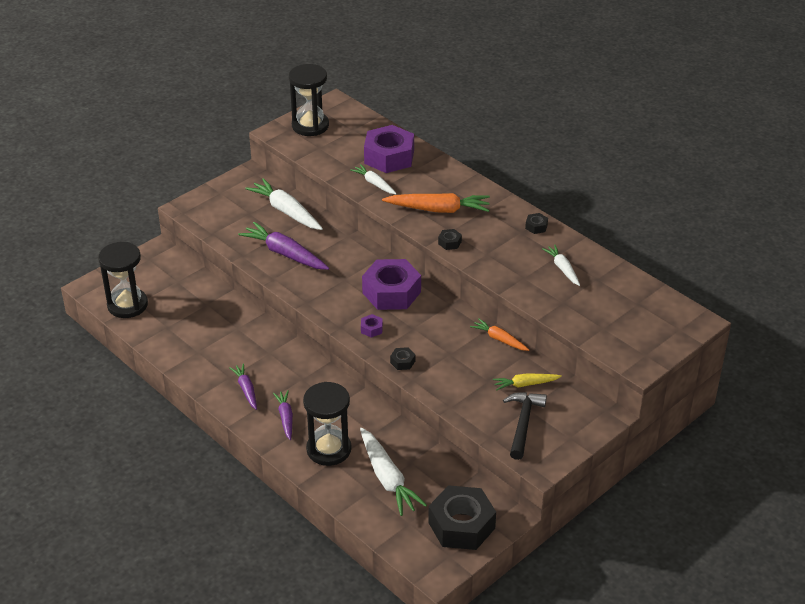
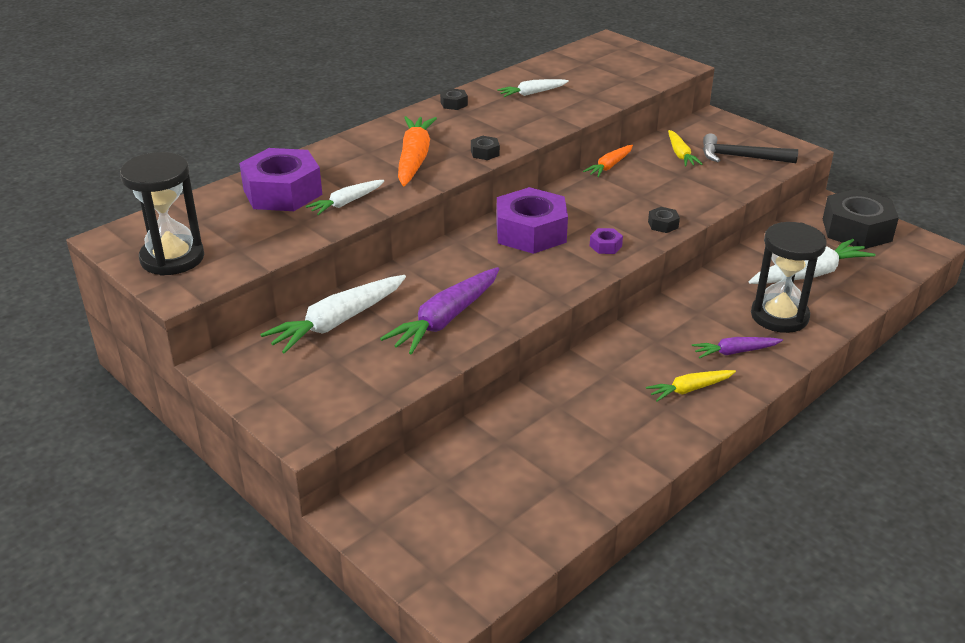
camera: 90 degrees left, 5 degrees down
(127, 305) = (508, 540): black hourglass -> none
(246, 389) = (689, 389): purple carrot -> yellow carrot

